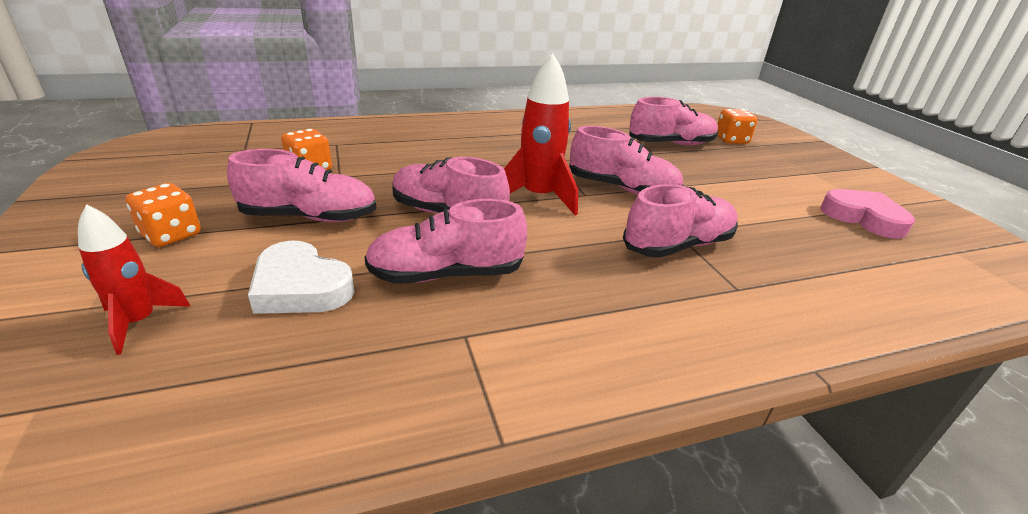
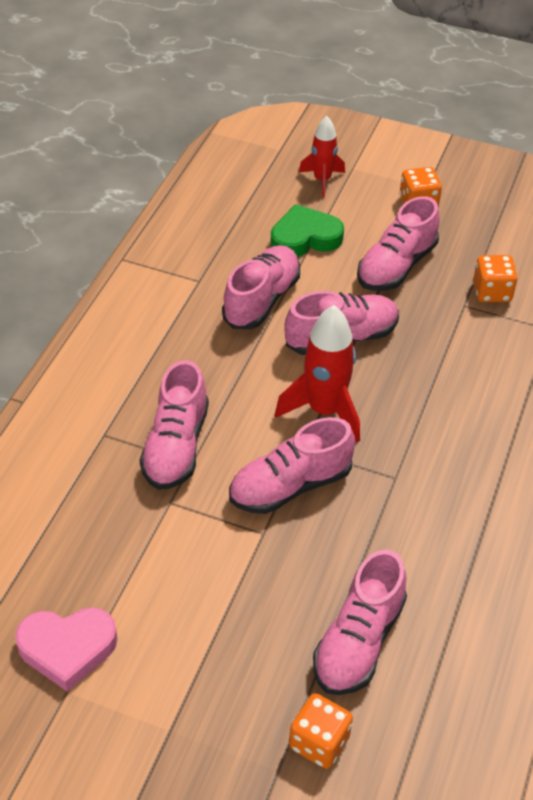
camera: 130 degrees right, 15 degrees up
(300, 287) = (305, 238): white heart -> green heart

